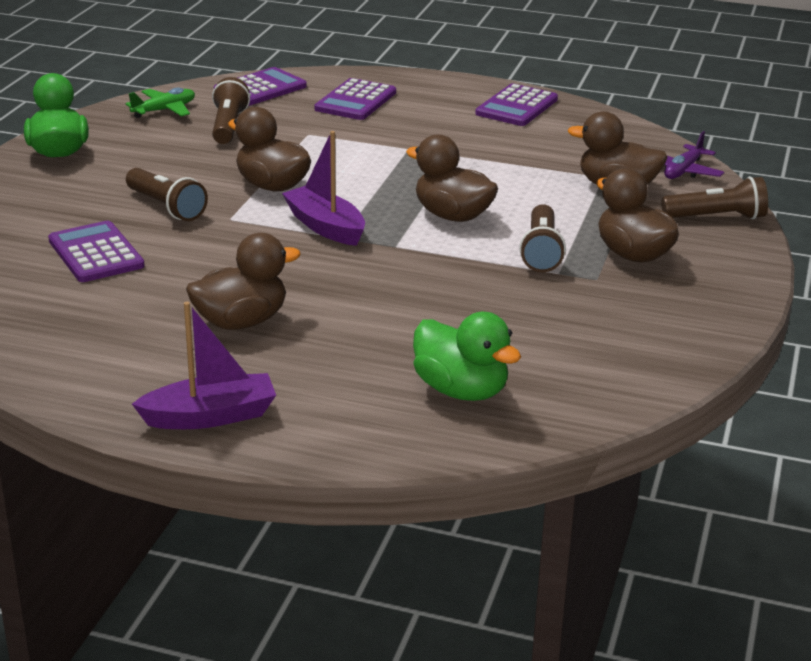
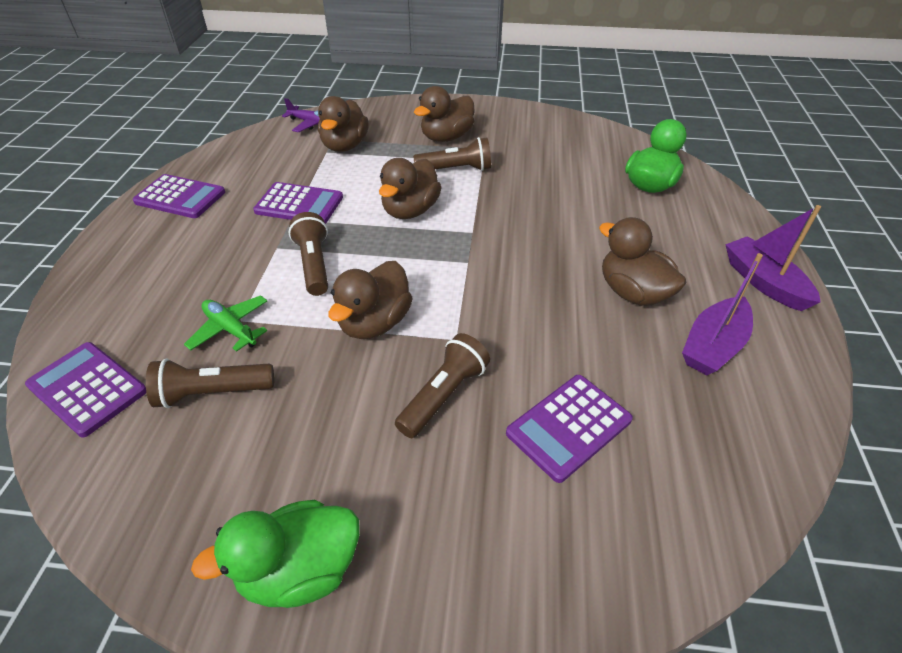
camera: 100 degrees left, 15 degrees up
(164, 110) = (149, 477): green plane -> green plane (230, 329)
(325, 227) = (451, 274): purple boat -> purple boat (713, 346)
(355, 101) = (147, 298): purple calculator -> purple calculator (299, 204)
(717, 217) = (383, 112): brown flashlight -> brown flashlight (314, 264)

